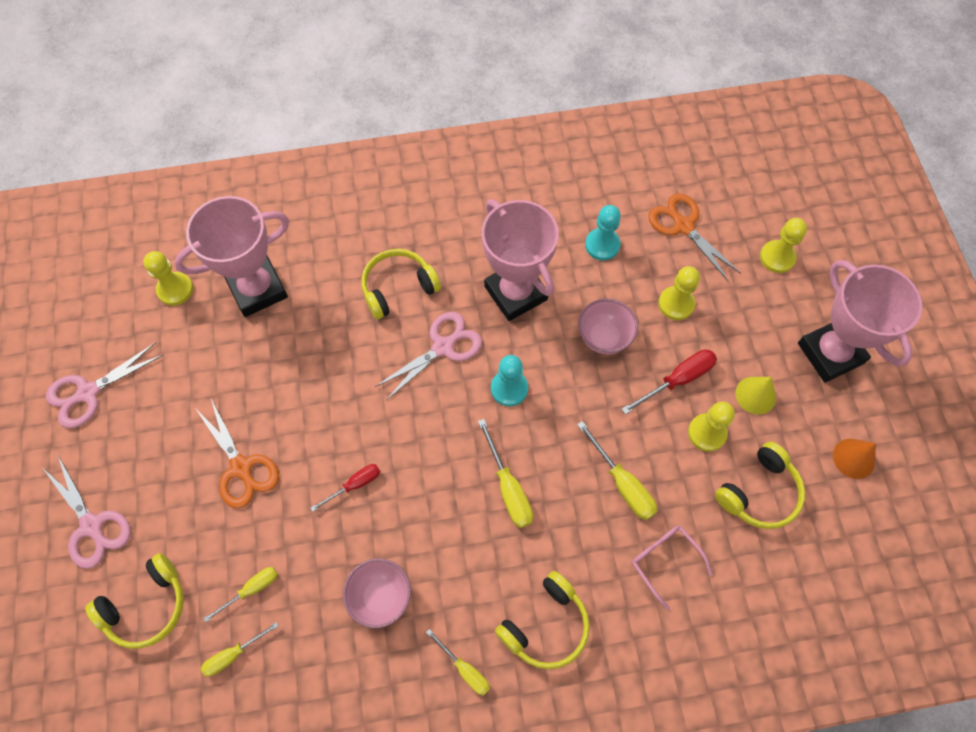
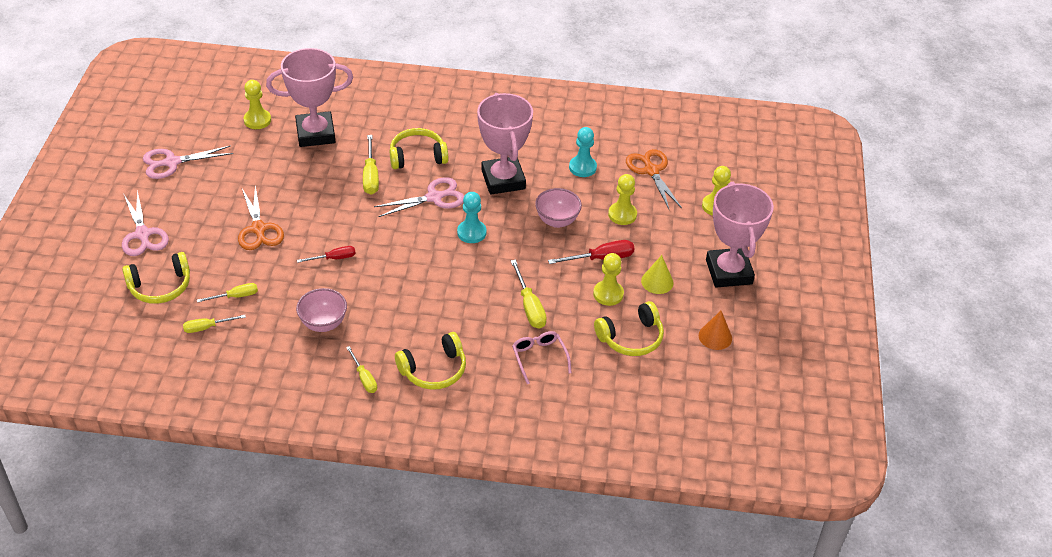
camera: 15 degrees right, 20 degrees down
(508, 488) = (444, 288): yellow screwdriver -> yellow screwdriver (370, 176)

